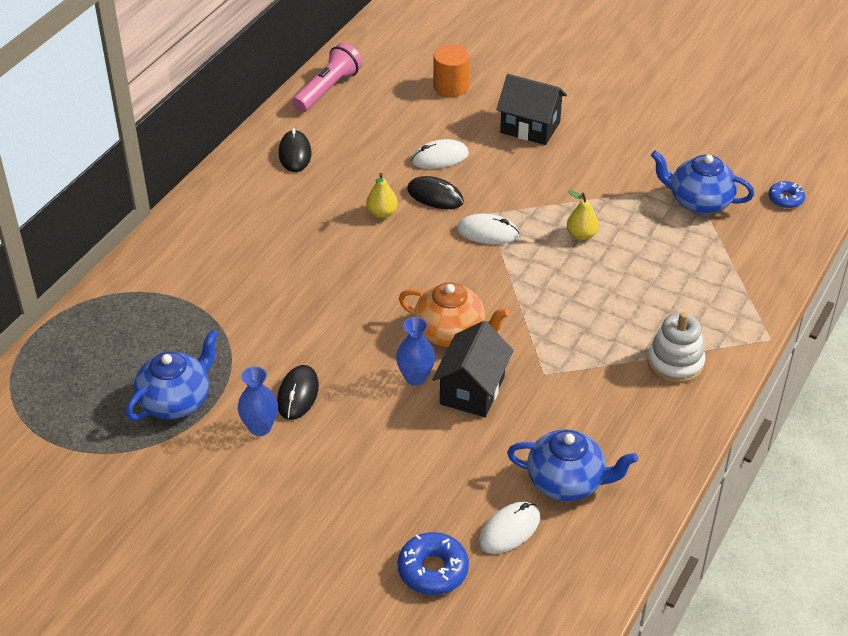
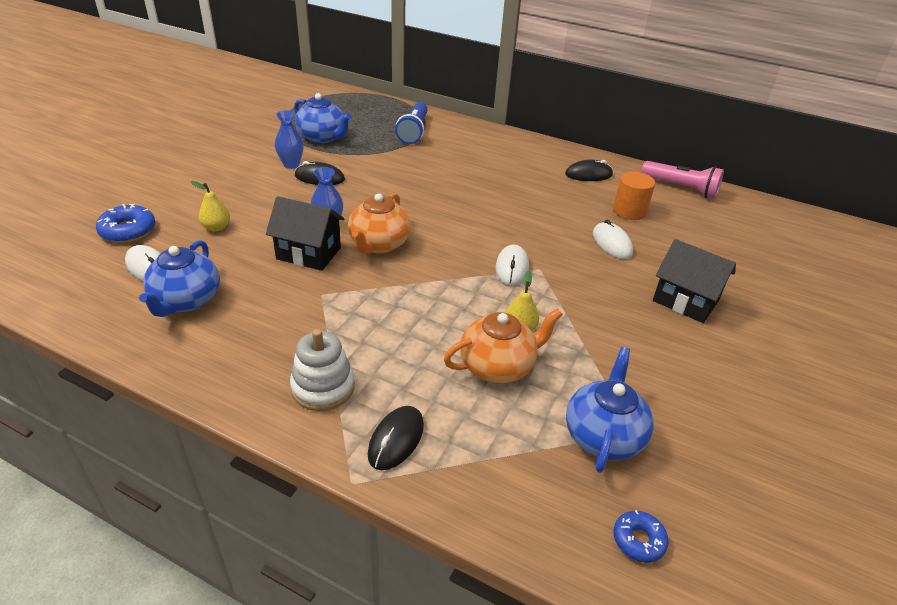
camera: 85 degrees right, 5 degrees down
(165, 304) = (413, 132): none -> blue flashlight
(382, 213) = (525, 213): yellow pear -> yellow pear (216, 227)
(435, 196) = (556, 240): black mouse -> black mouse (396, 439)
(451, 86) = (725, 252): orange cylinder -> orange cylinder (629, 211)
(530, 127) = (685, 301): black house -> black house turned 75 degrees counterclockwise
(632, 252) = (498, 366): none -> orange teapot

